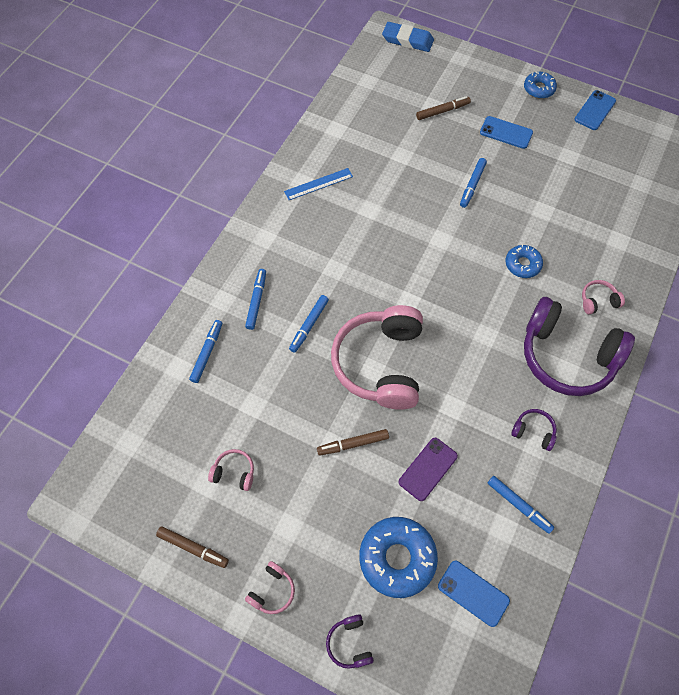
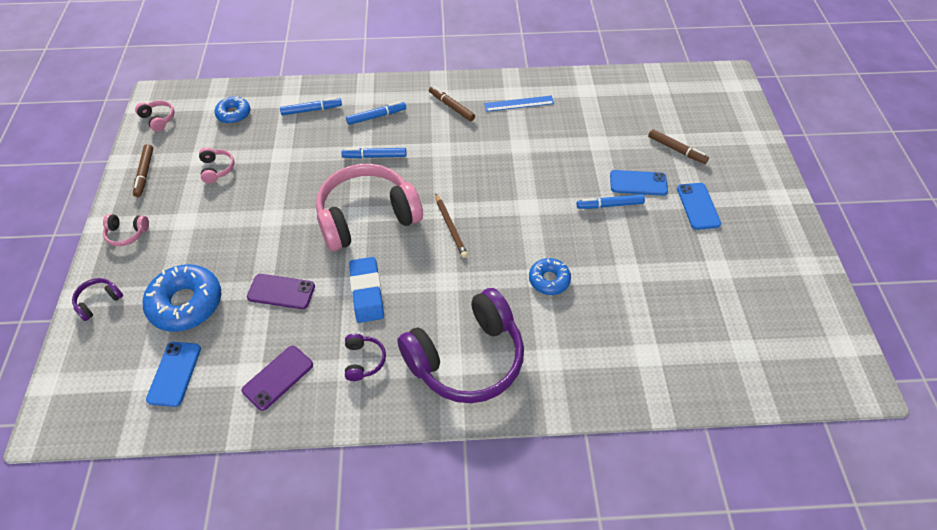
camera: 60 degrees right, 10 degrees down
(318, 184) = (519, 104): blue ruler -> blue ruler turned 45 degrees counterclockwise
(353, 444) = (279, 230): brown marker -> brown marker (451, 106)
(407, 40) = (735, 93): blue eraser -> blue eraser (367, 292)
(430, 305) = (450, 227): none -> brown pencil
(518, 505) = (278, 377): blue marker -> purple phone
(538, 89) = (781, 211): blue donut -> blue donut (234, 114)
(567, 356) = (467, 358): purple headphones -> purple headphones turned 120 degrees counterclockwise
(595, 110) = (804, 270): blue phone -> blue phone (638, 183)
(598, 301) = (554, 362): pink headphones -> pink headphones (158, 119)

